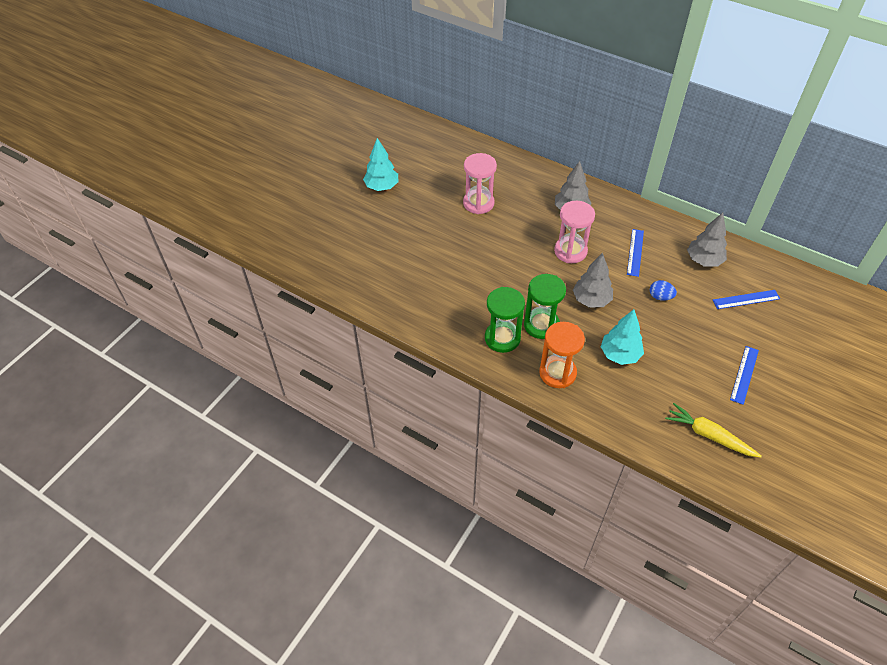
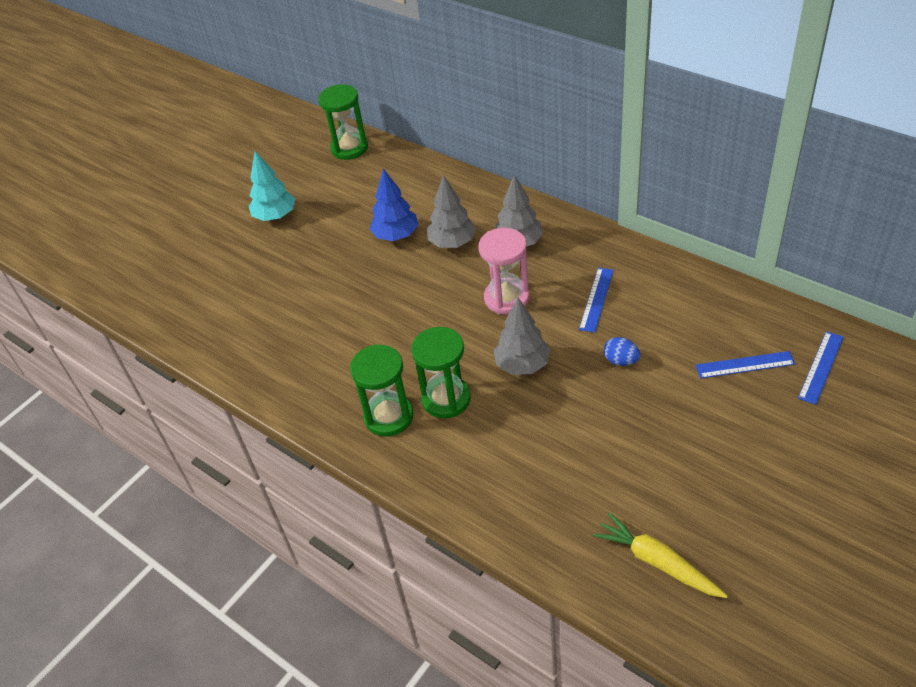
camera: 10 degrees right, 5 degrees down
(427, 134) = (349, 148): none -> green hourglass
(478, 203) = (396, 235): pink hourglass -> blue tree
(557, 373) = (455, 466): orange hourglass -> none
(619, 354) = (548, 442): turquoise tree -> none
(704, 260) = (692, 310): grey tree -> grey tree (452, 243)
(744, 374) = (724, 473): blue ruler -> blue ruler (821, 367)

